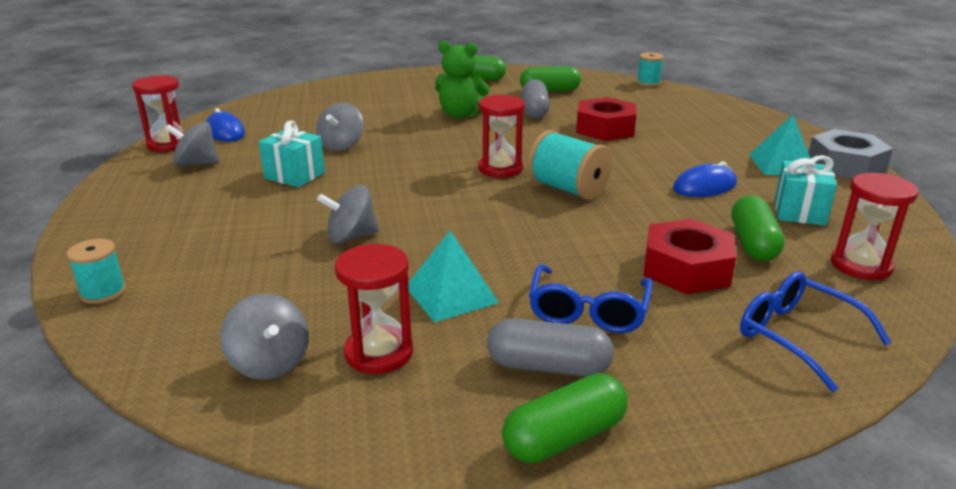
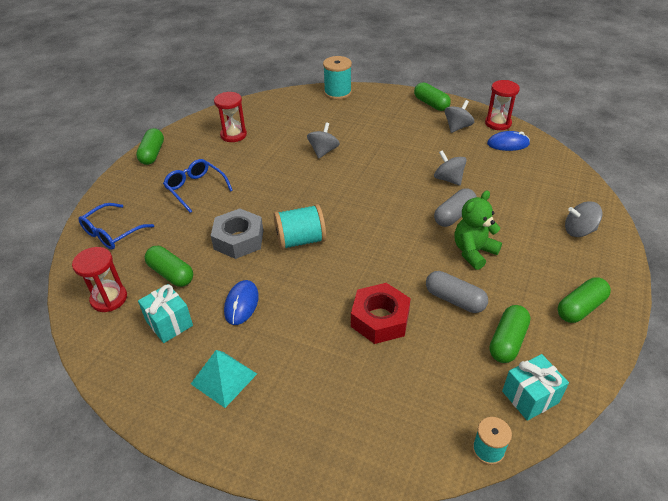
camera: 125 degrees right, 15 degrees up
(103, 292) = (337, 93): turquoise spool -> turquoise spool, size x1.64
(122, 195) = (431, 104): none -> green capsule
(270, 363) = (254, 115): grey spinning top -> grey spinning top (579, 231)
(295, 175) = (413, 152): turquoise gift -> turquoise gift (530, 397)
(451, 294) = (248, 161): turquoise pyramid -> none
(500, 169) = (354, 227): red hourglass -> none
(548, 366) = (182, 165): grey capsule -> grey capsule (454, 215)
(686, 268) = (184, 234): red nut -> none
(797, 336) = (112, 233): blue glasses -> blue glasses turned 135 degrees clockwise
(845, 166) = (181, 421): grey nut -> grey nut (238, 239)

